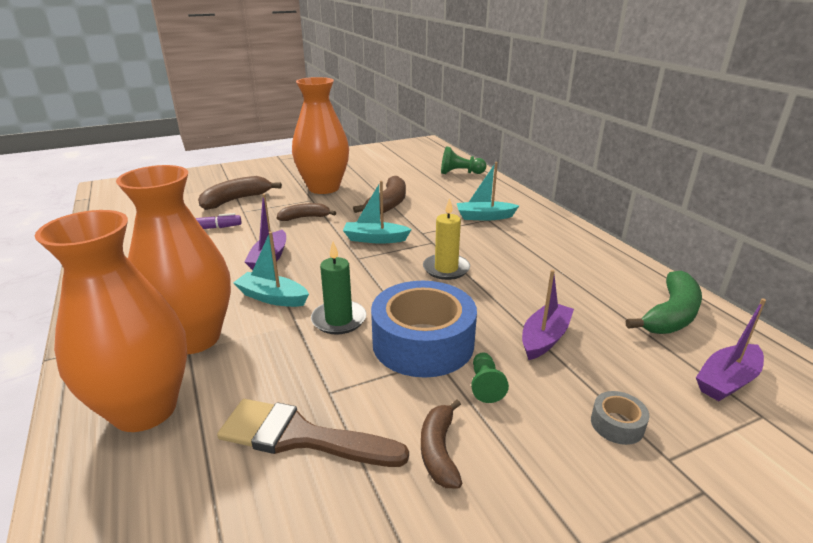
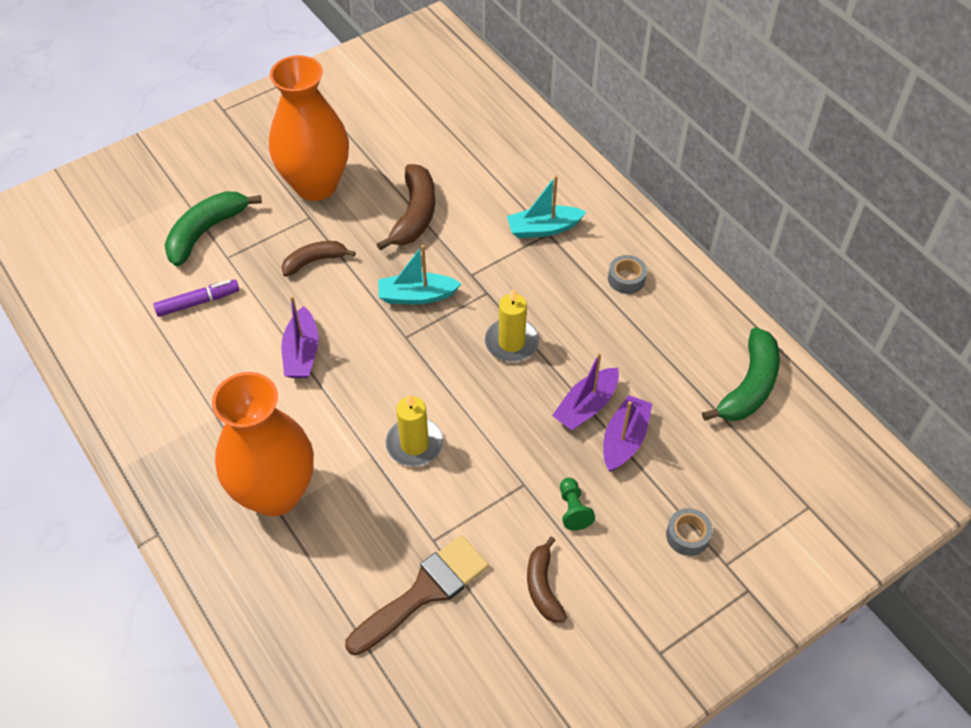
camera: 10 degrees left, 25 degrees up
(145, 409) = (274, 586): orange vase -> none
(236, 200) = (206, 232): brown banana -> green banana
(272, 297) = (332, 420): turquoise boat -> none
(301, 436) = (424, 592): brown brush -> brown brush turned 135 degrees clockwise
(339, 320) = (414, 444): green candle -> yellow candle
(423, 343) = (507, 464): blue tape -> none
(460, 173) = (498, 120): green pawn -> none
(550, 245) = (626, 279): none -> grey tape
(727, 380) = (787, 470): purple boat -> purple boat (586, 406)

